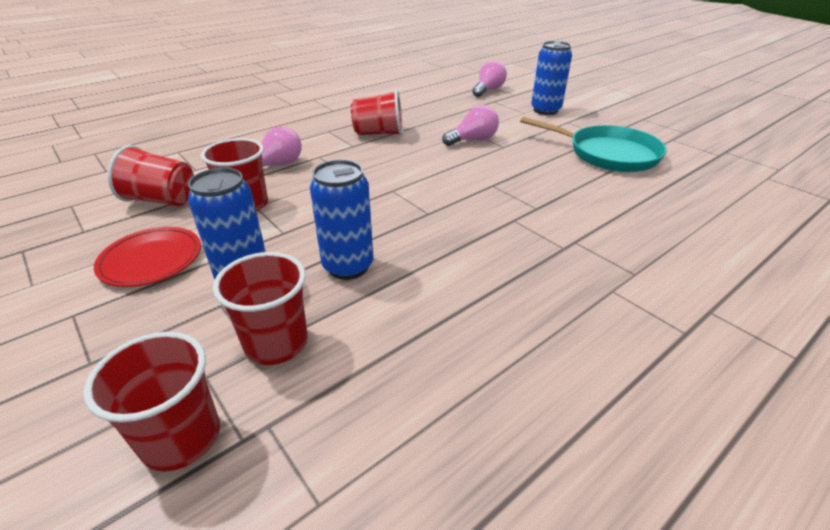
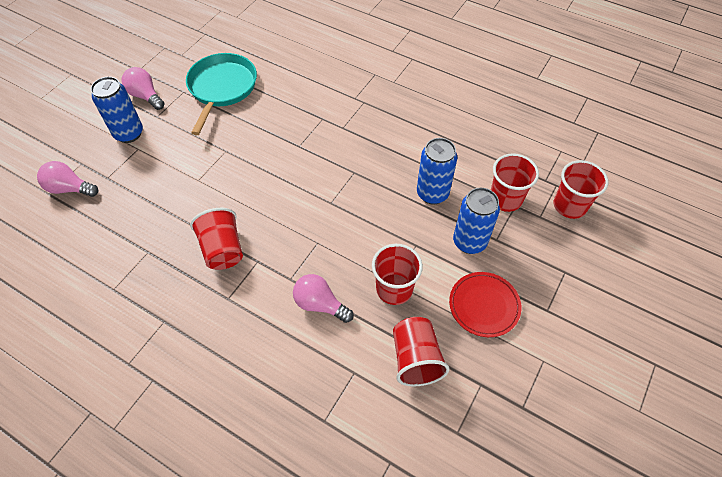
camera: 110 degrees left, 20 degrees up
(473, 140) = (218, 173): pink light bulb -> pink light bulb (145, 96)

